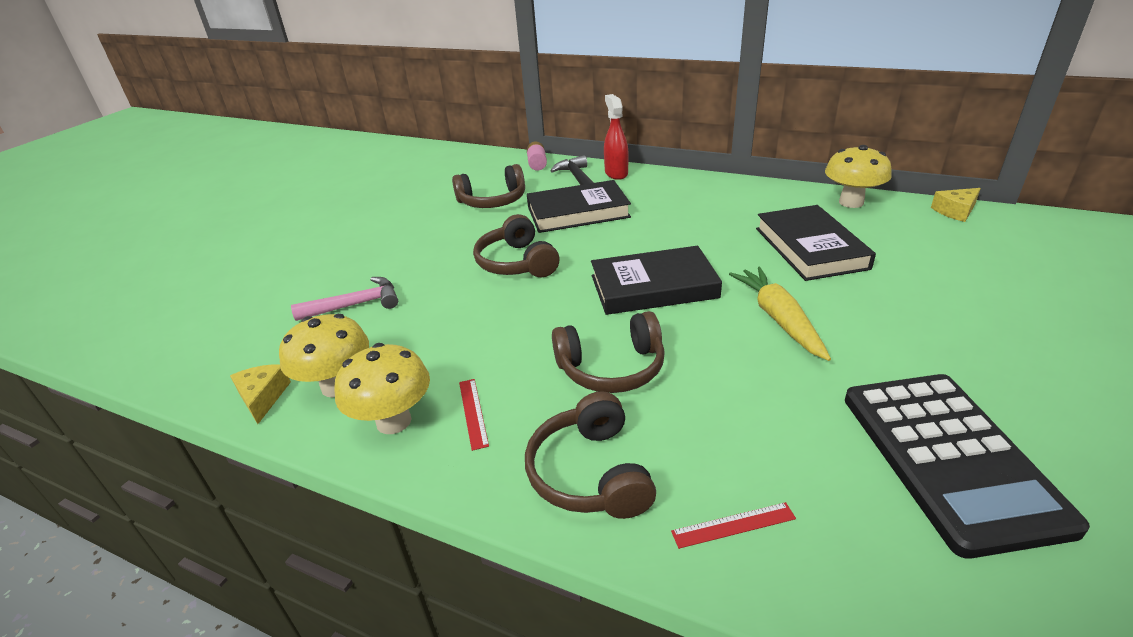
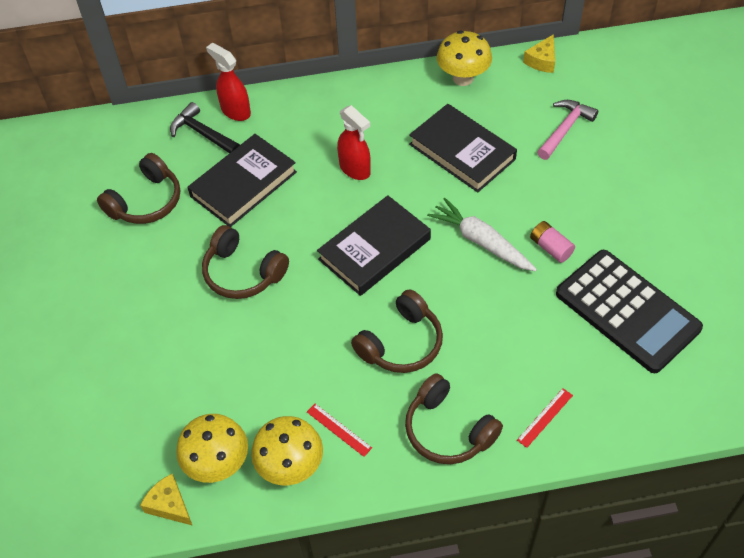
camera: 35 degrees left, 20 degrees up
(355, 305) = (145, 386): pink hammer -> pink hammer (565, 129)
(537, 164) = (141, 125): pink battery -> pink battery (550, 248)
(686, 230) = (355, 169): none -> red spray bottle
(778, 319) = (481, 241): yellow carrot -> white carrot

